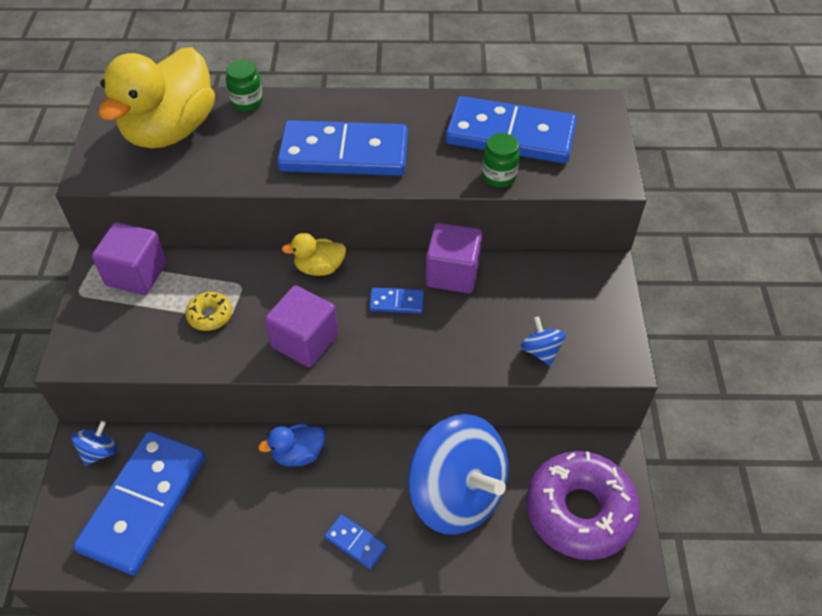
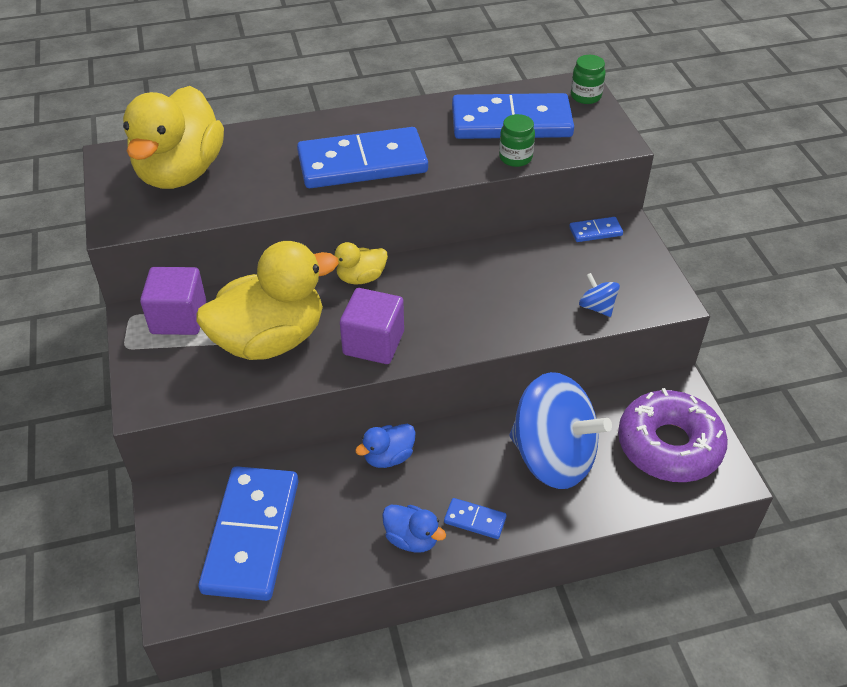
camera: 15 degrees left, 5 degrees down
(99, 451) = (186, 500): blue spinning top -> none
(210, 315) = (270, 340): yellow donut -> yellow duck
(247, 102) = (246, 135): green jar -> green jar (585, 96)
(288, 546) = (412, 539): none -> blue duck
(396, 302) = (447, 293): blue domino -> blue domino (595, 231)
(452, 273) = (489, 258): purple cube -> none

